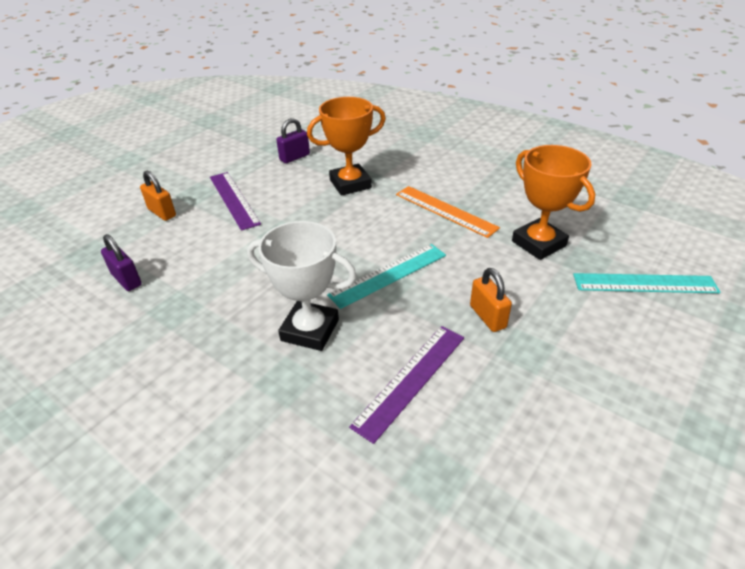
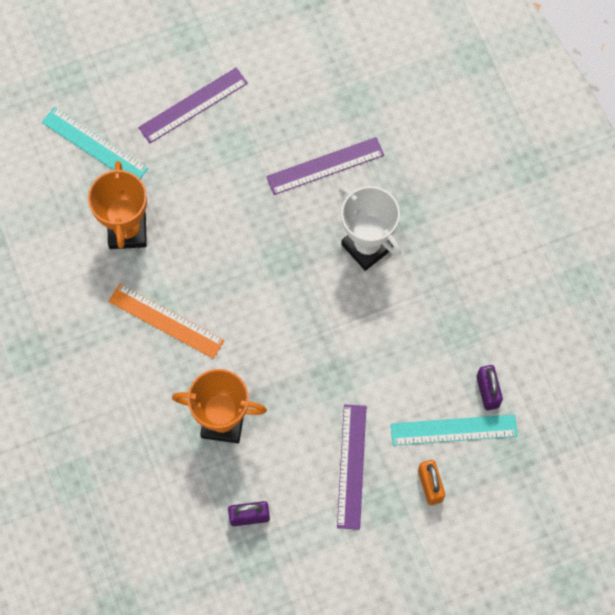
camera: 150 degrees left, 30 degrees up
(388, 275) = (274, 268): turquoise ruler -> turquoise ruler (453, 430)
(445, 211) = (166, 321): orange ruler -> orange ruler turned 45 degrees counterclockwise
(487, 317) = (234, 184): orange padlock -> none
(607, 363) = (193, 105): none -> purple ruler

